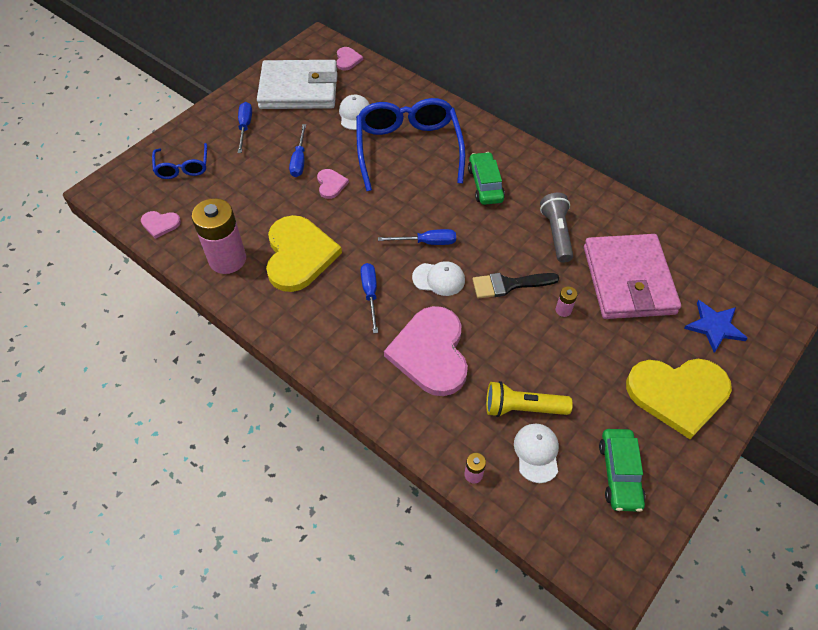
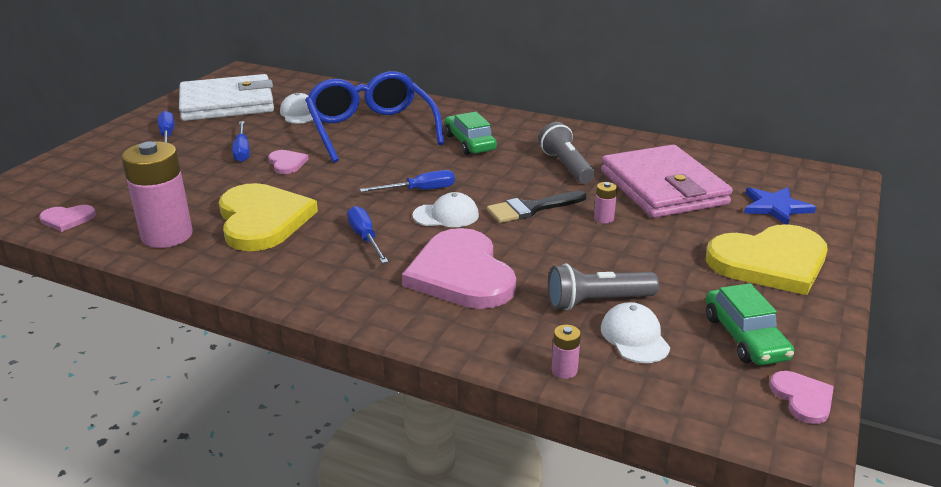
camera: 15 degrees left, 25 degrees down
(183, 167) = (91, 172): blue glasses -> none
(347, 60) = (279, 80): pink heart -> pink heart (802, 398)
(522, 408) = (597, 302): yellow flashlight -> grey flashlight

